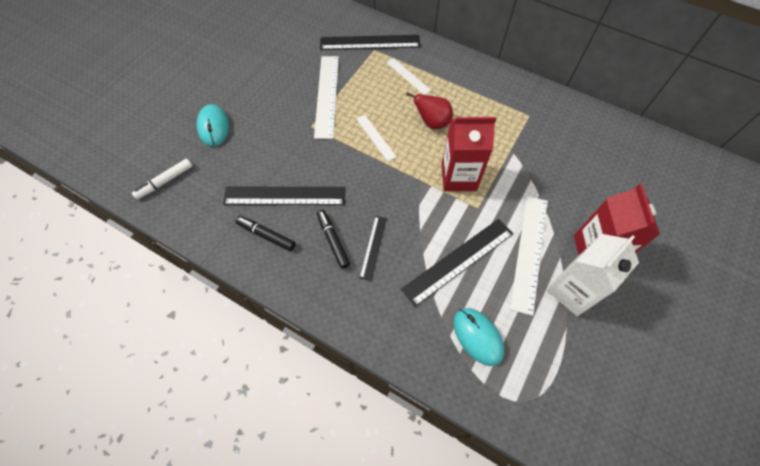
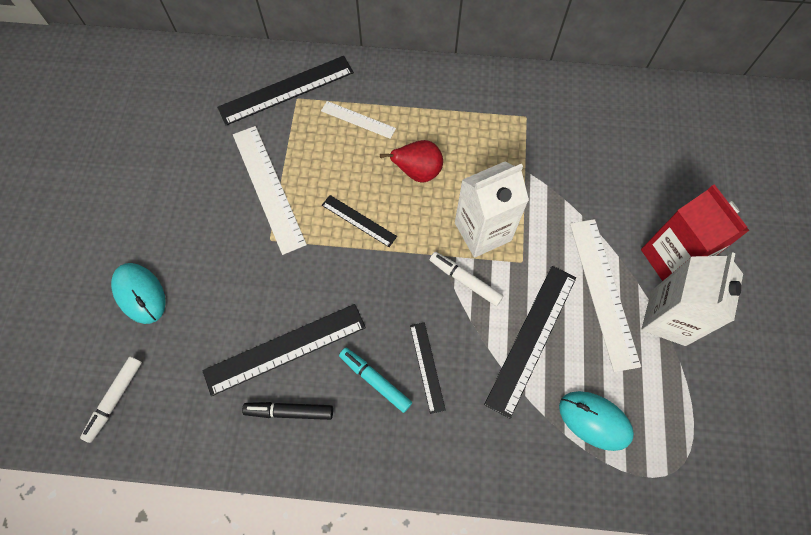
camera: 25 degrees left, 5 degrees up
(333, 241) = (375, 380): black marker -> turquoise marker
(375, 137) = (359, 220): white ruler -> black ruler
(429, 203) = (465, 280): none -> white marker
(458, 177) = (482, 231): red carton -> white carton

